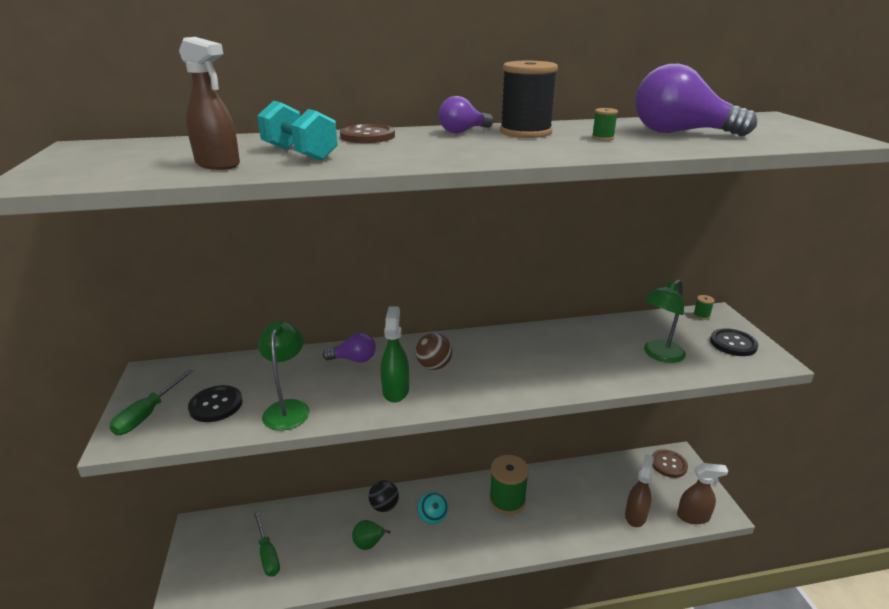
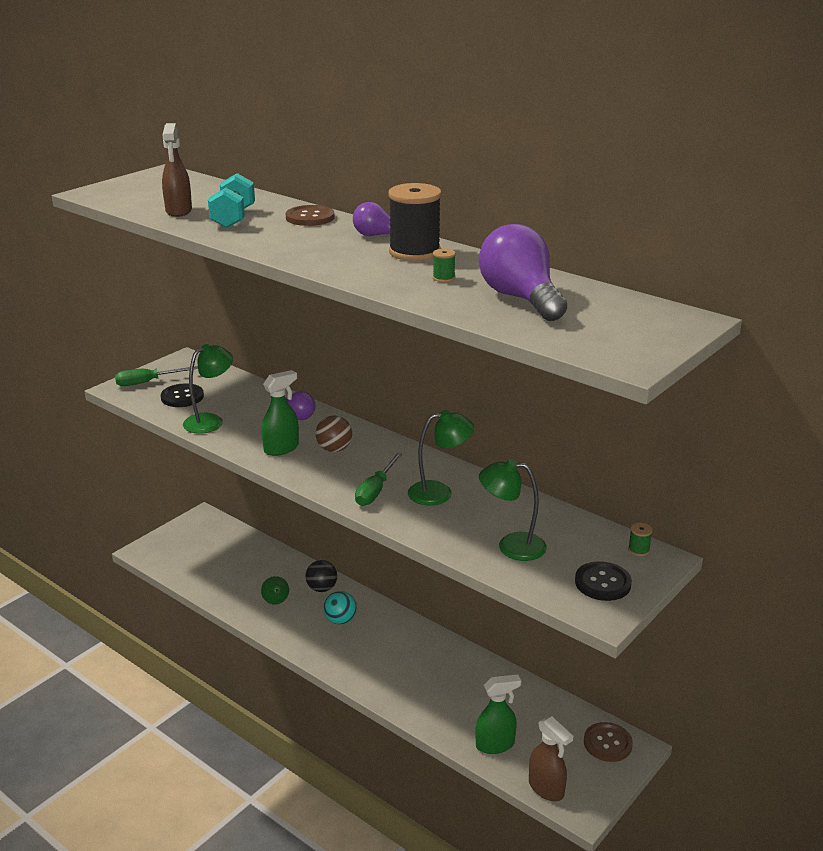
camera: 50 degrees right, 0 degrees up
(267, 554) = (215, 561): green screwdriver -> green screwdriver (375, 491)
(507, 500) = (412, 652): green spool -> none
(556, 350) = (439, 492): none -> green lamp
(635, 515) = (495, 745): brown spray bottle -> green spray bottle

